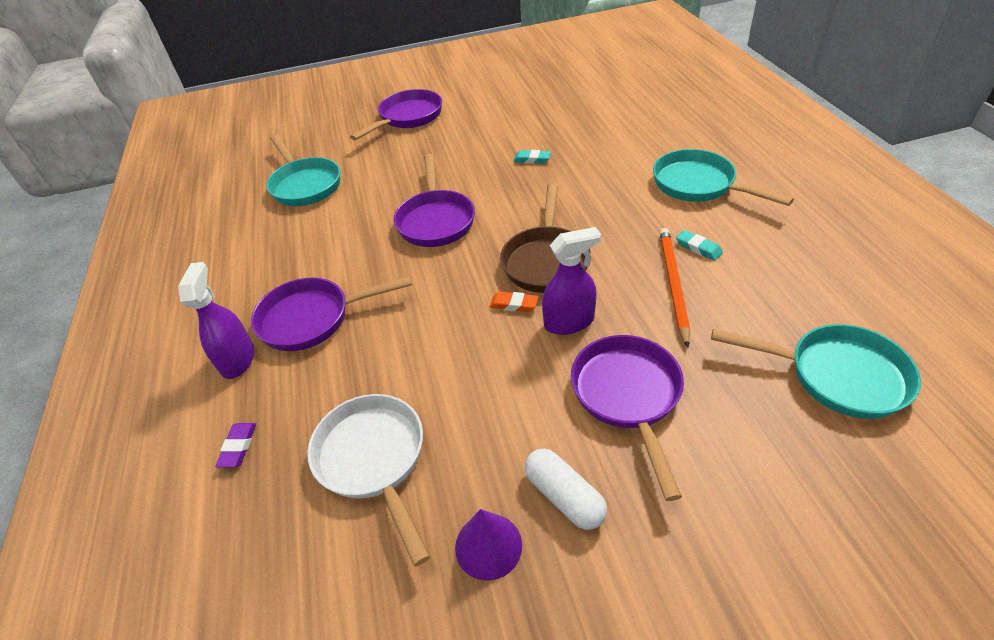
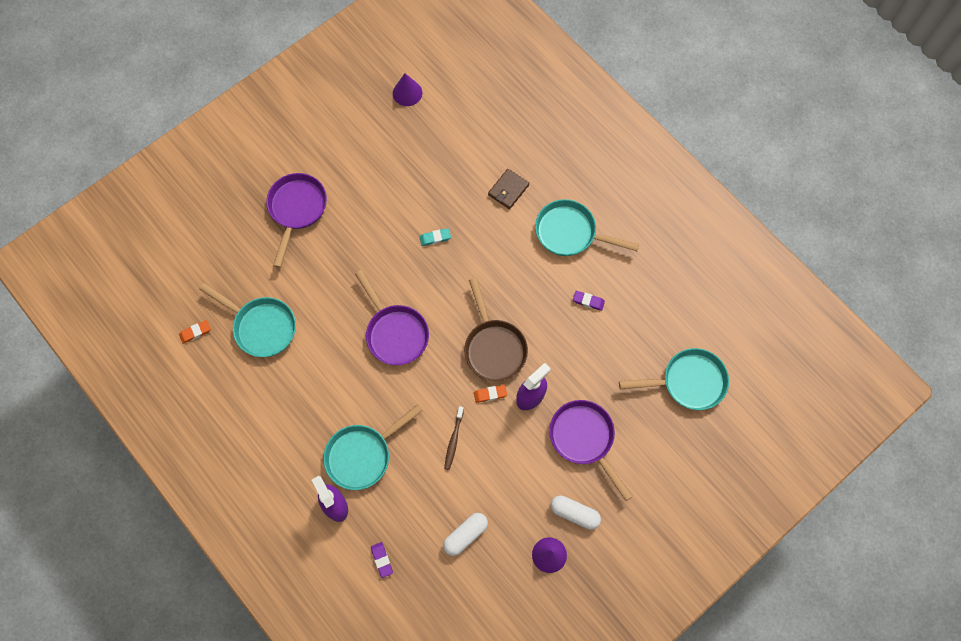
camera: 30 degrees left, 25 degrees up
(243, 175) = (195, 332): none -> orange eraser
(313, 318) = (362, 455): purple pan -> turquoise pan
(374, 460) = (465, 535): white pan -> white capsule
(435, 338) = (453, 440): none -> brown toothbrush
(566, 68) = (407, 93): none -> purple cone
(636, 141) = (508, 190): none -> brown wallet
(673, 284) = (582, 341): orange pencil -> none
(698, 248) = (588, 301): turquoise eraser -> purple eraser

